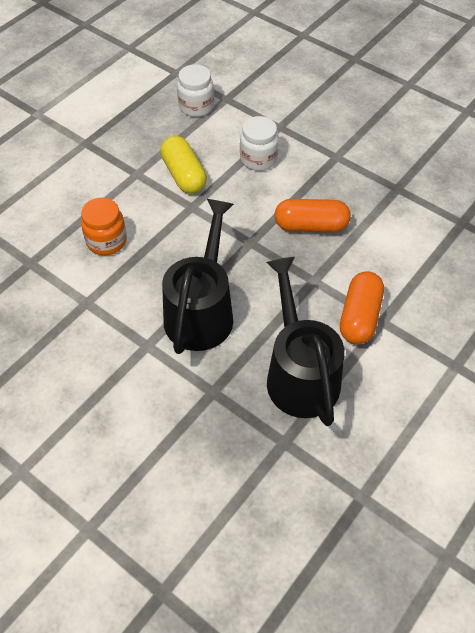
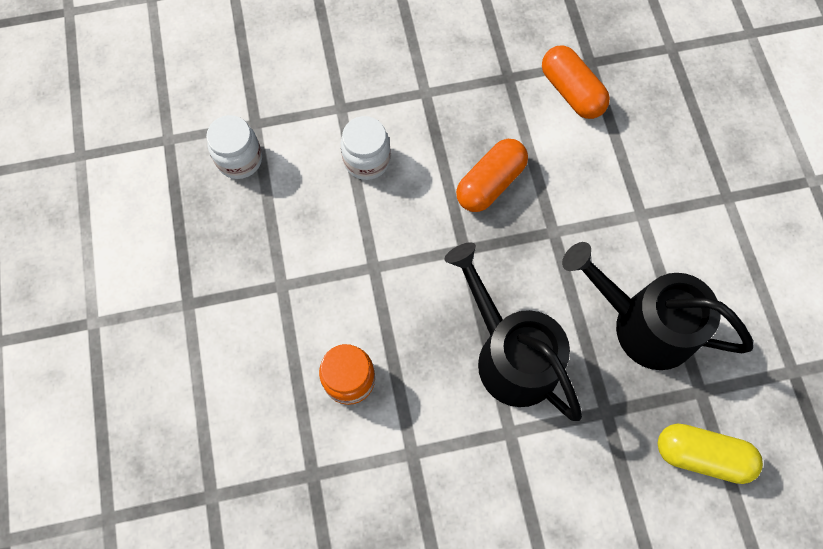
camera: 50 degrees left, 15 degrees up
(184, 175) = (326, 243): yellow capsule -> yellow capsule (701, 455)
(359, 317) = (623, 228): orange capsule -> orange capsule (571, 92)

